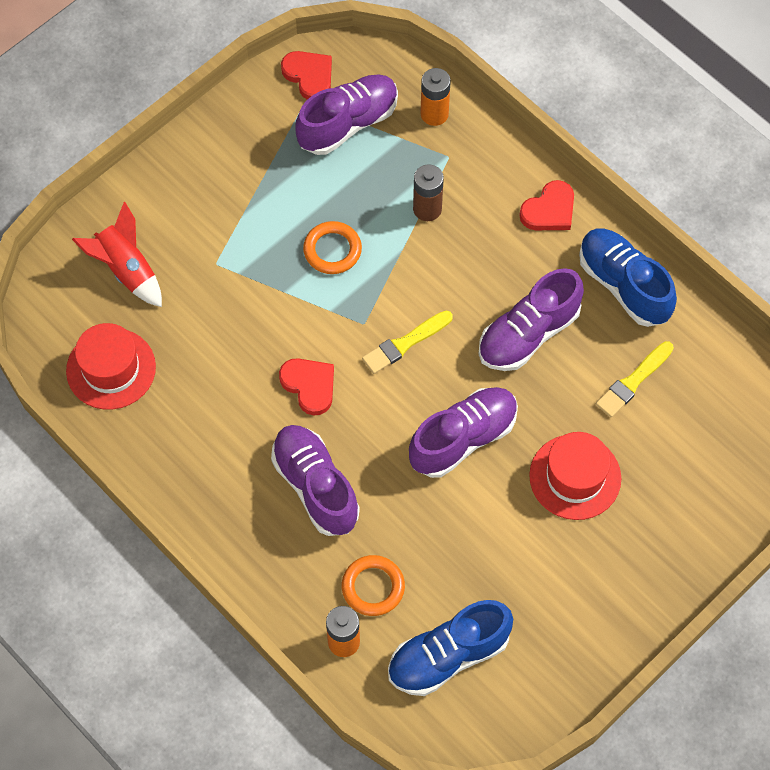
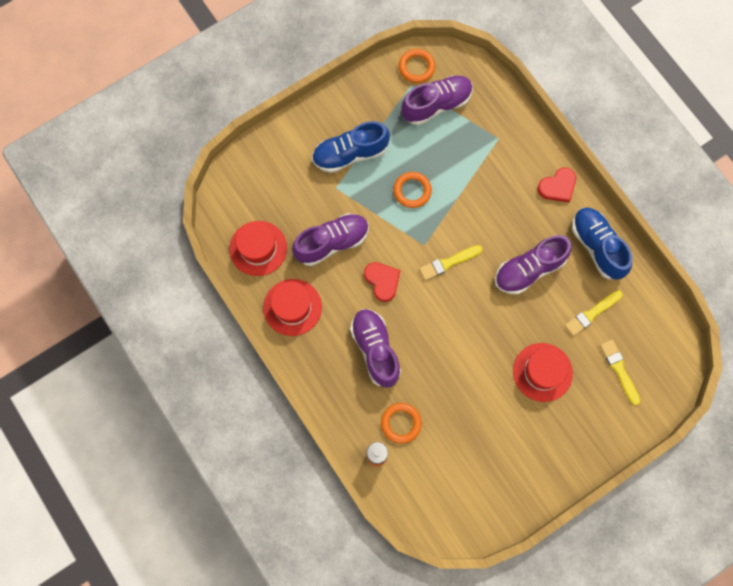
camera: 10 degrees right, 10 degrees up
(126, 270) = (278, 182): red rocket -> none
(177, 445) = (292, 307): none -> red hat
(309, 76) = (416, 67): red heart -> orange ring
(427, 209) = (478, 172): brown battery -> none
(434, 114) = (494, 107): orange battery -> none
(448, 656) = (441, 477): blue shoe -> blue shoe (350, 154)
(463, 439) = (475, 334): purple shoe -> purple shoe (332, 243)
(689, 455) = (619, 370): none -> yellow brush

